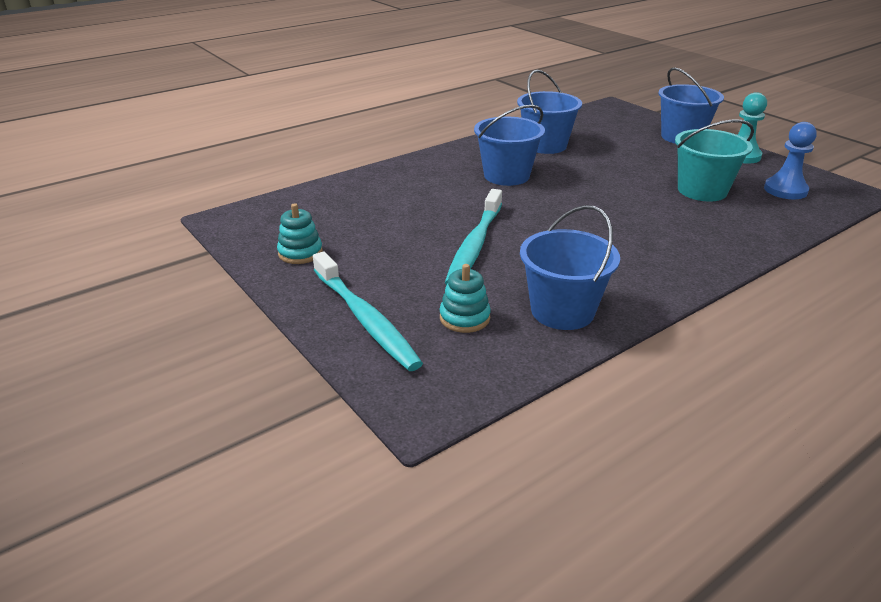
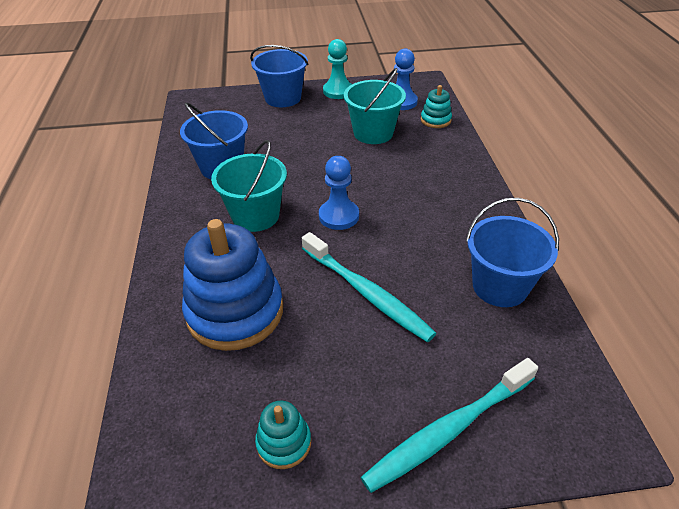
camera: 60 degrees left, 10 degrees up
(365, 319) = (449, 429): turquoise toothbrush -> turquoise toothbrush turned 150 degrees clockwise
(397, 200) = (235, 312): none -> blue stacking toy
(464, 318) = (482, 352): turquoise stacking toy -> turquoise stacking toy (435, 120)
(506, 175) = (255, 216): blue bucket -> turquoise bucket
(553, 208) = (339, 216): none -> blue pawn

